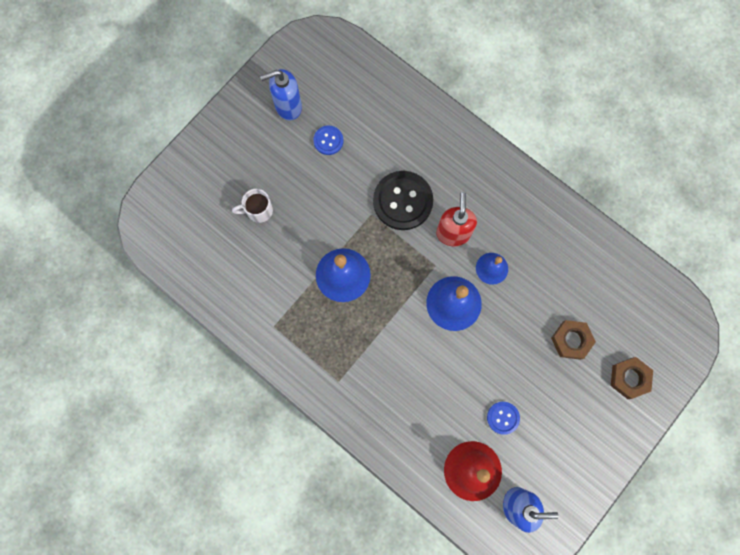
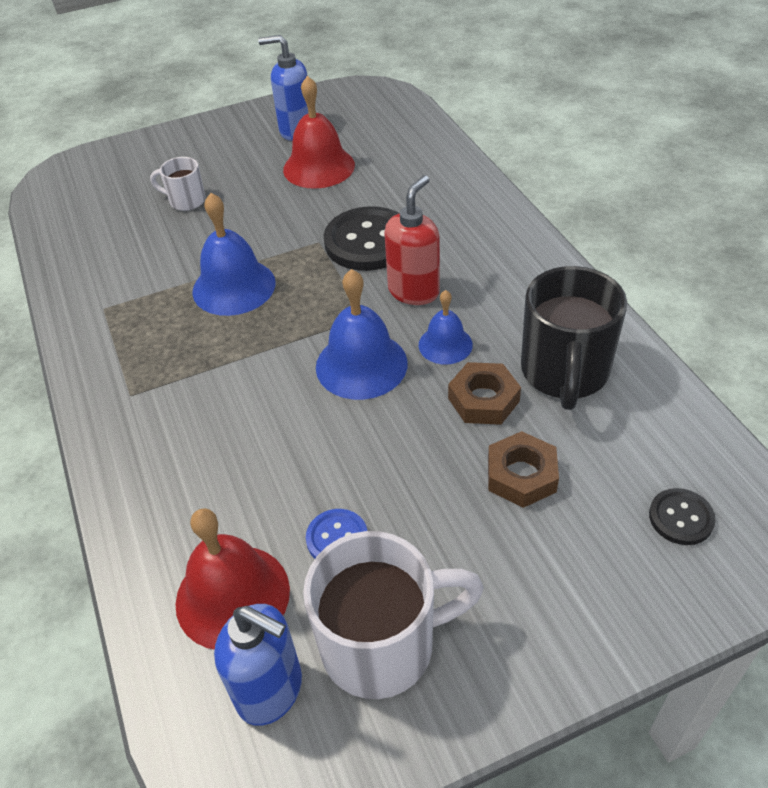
camera: 30 degrees right, 30 degrees down
(328, 140) = (319, 167): blue button -> red bell
(553, 461) = (383, 644): none -> white mug
(564, 262) = (564, 373): none -> black mug
(629, 378) = (601, 571): brown nut -> brown nut (483, 400)
(653, 332) = (681, 518): none -> black button

